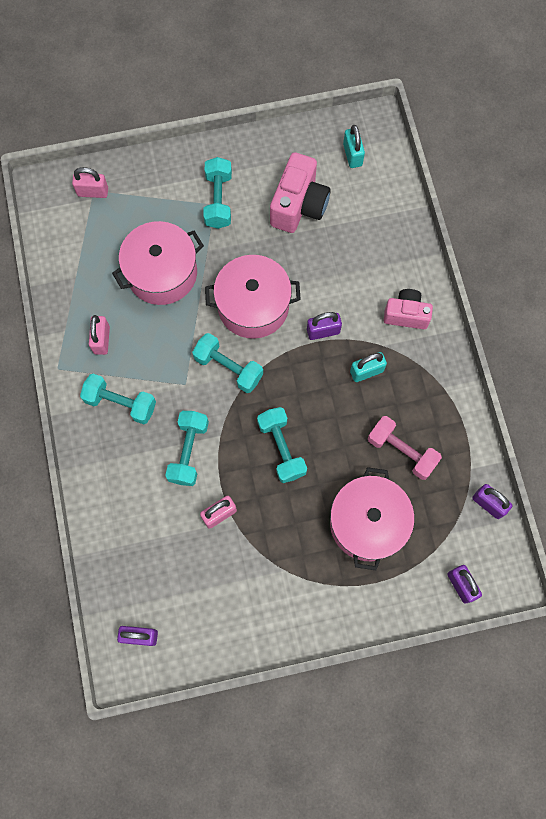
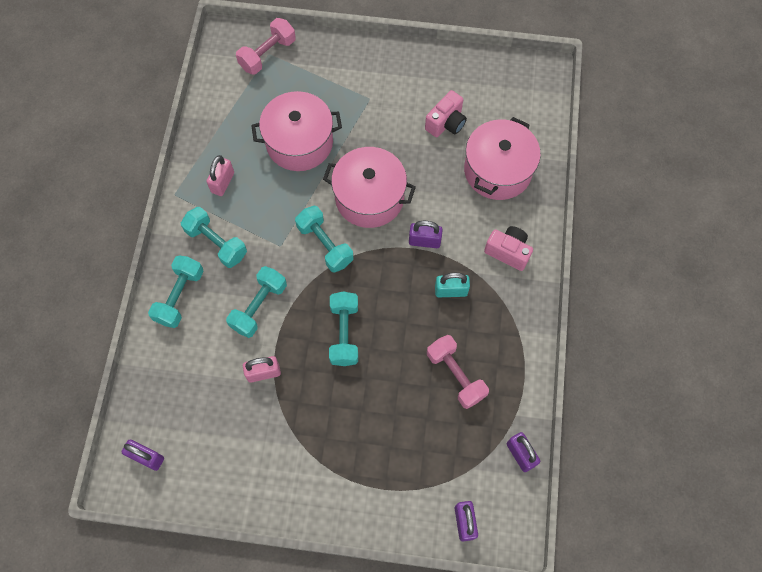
camera: 20 degrees right, 5 degrees down
(93, 192) = (268, 54): pink padlock -> pink dumbbell
(218, 200) = (375, 96): turquoise dumbbell -> turquoise dumbbell (180, 296)
(299, 205) = (446, 123): pink camera -> pink camera, size x0.65
(352, 155) = (513, 94): turquoise padlock -> none
(367, 523) = (397, 430): pink pot -> pink pot (497, 170)

